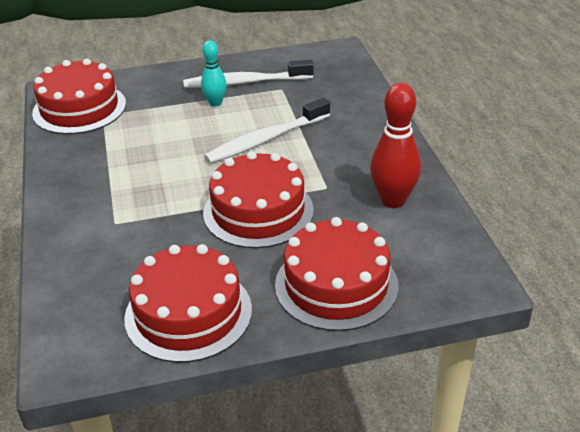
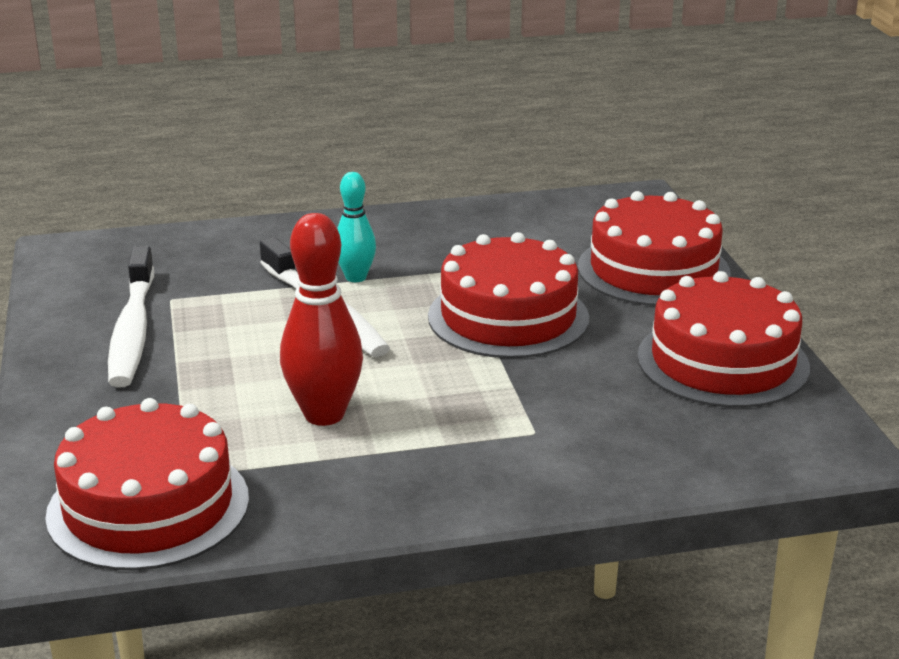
camera: 90 degrees left, 10 degrees down
(215, 103) = (192, 356): turquoise bowling pin -> turquoise bowling pin (356, 277)
(393, 200) = (489, 231): red bowling pin -> red bowling pin (324, 414)

